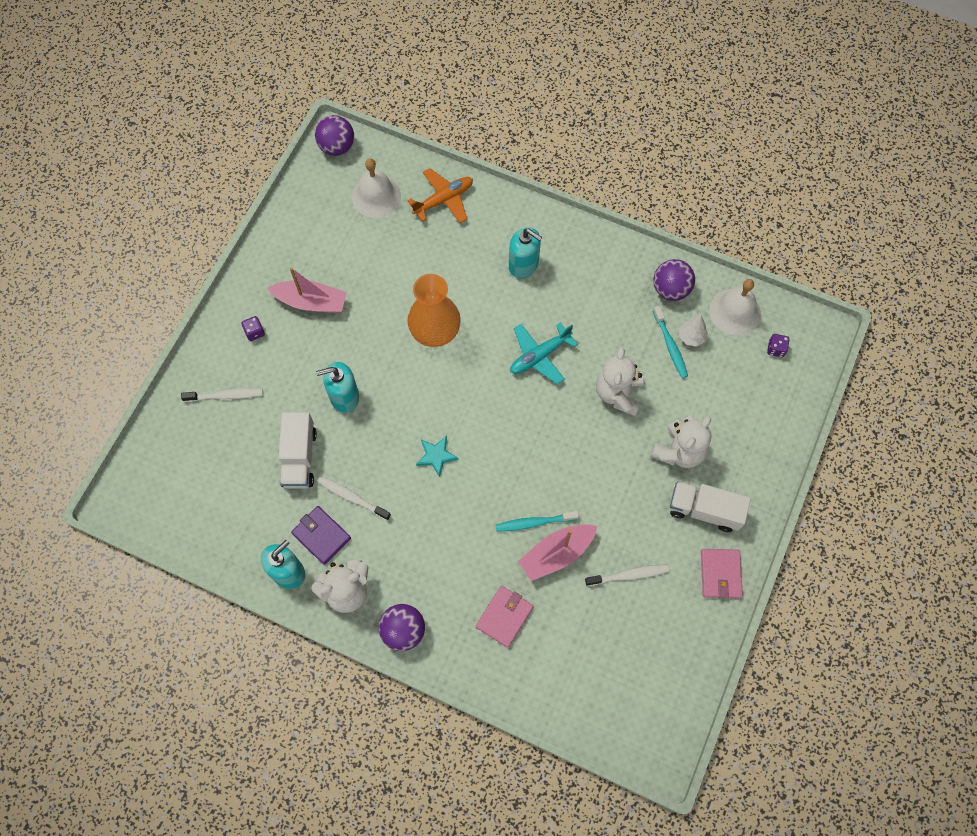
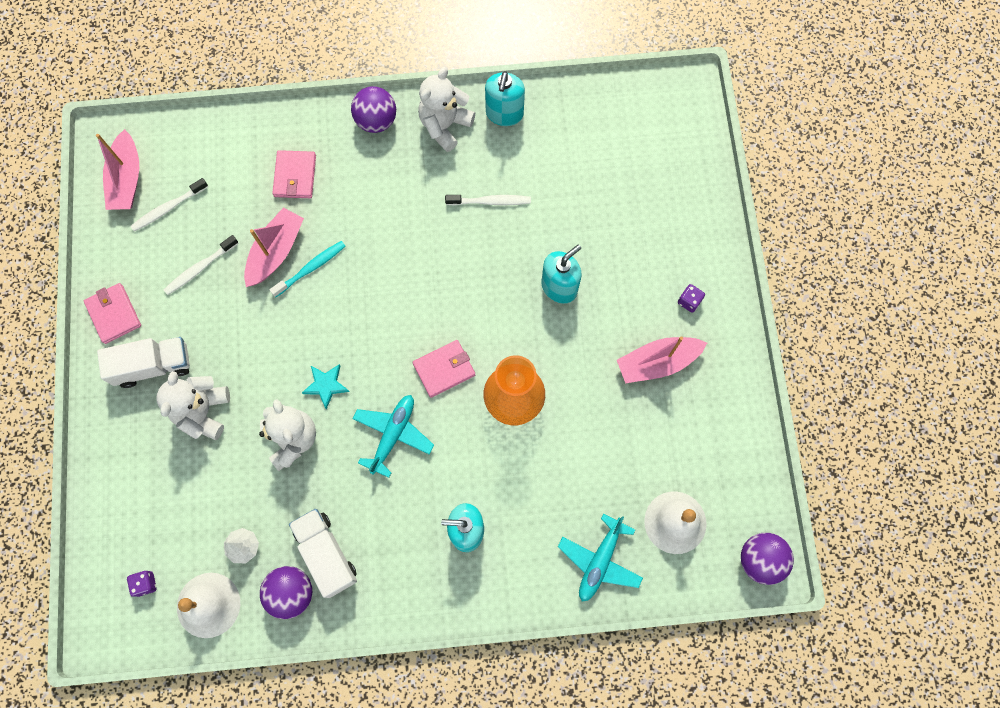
camera: 150 degrees right, 5 degrees up
(225, 396) = (670, 227): white toothbrush -> white toothbrush (169, 208)
(299, 457) = (562, 210): white truck -> white truck (326, 554)
(321, 536) = (496, 156): purple wallet -> none
(436, 456) = (437, 279): turquoise star -> turquoise star (326, 385)
(443, 200) = (600, 561): orange plane -> turquoise plane
(473, 382) = (444, 369): none -> pink wallet
(658, 701) = (127, 179): none -> pink boat
(670, 345) = (262, 523): turquoise toothbrush -> none

